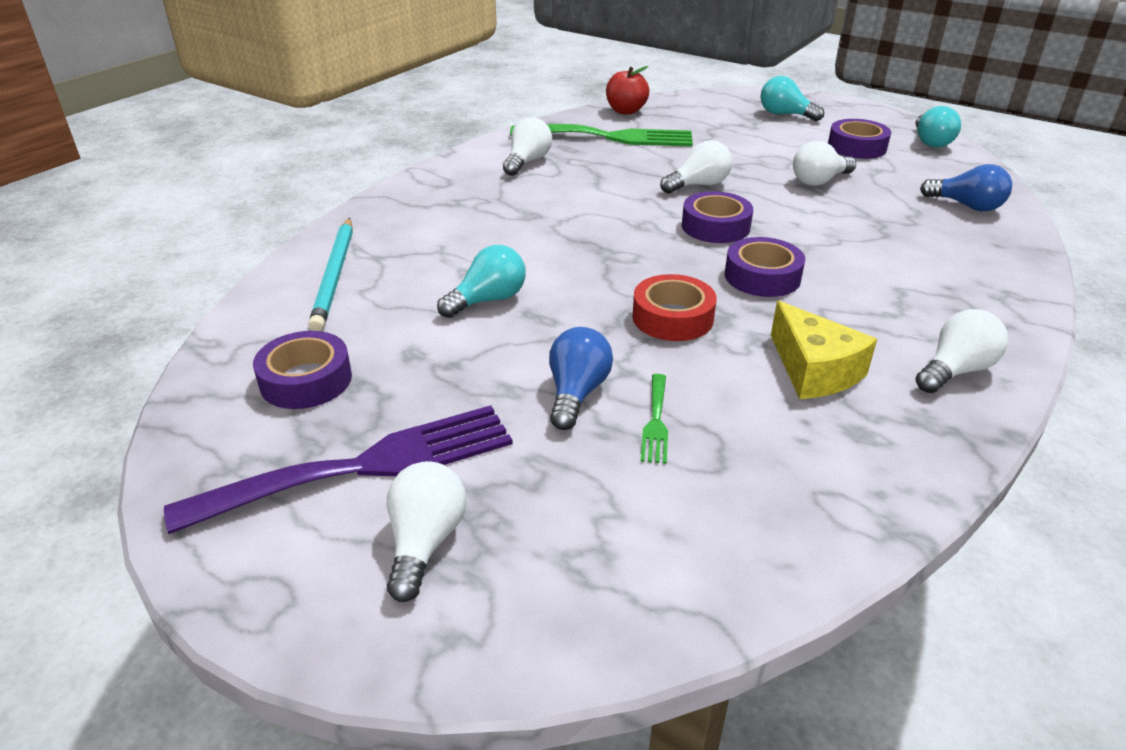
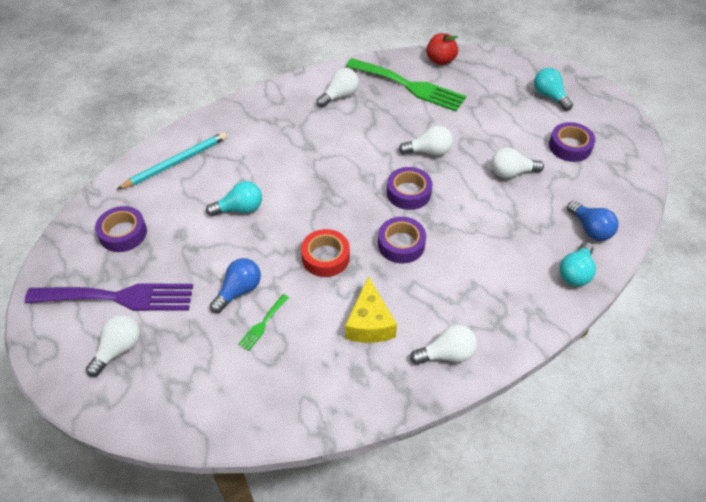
camera: 25 degrees right, 15 degrees up
(335, 276) = (176, 162): turquoise pencil -> turquoise pencil turned 150 degrees counterclockwise
(930, 142) = (630, 158): turquoise light bulb -> turquoise light bulb (575, 273)

